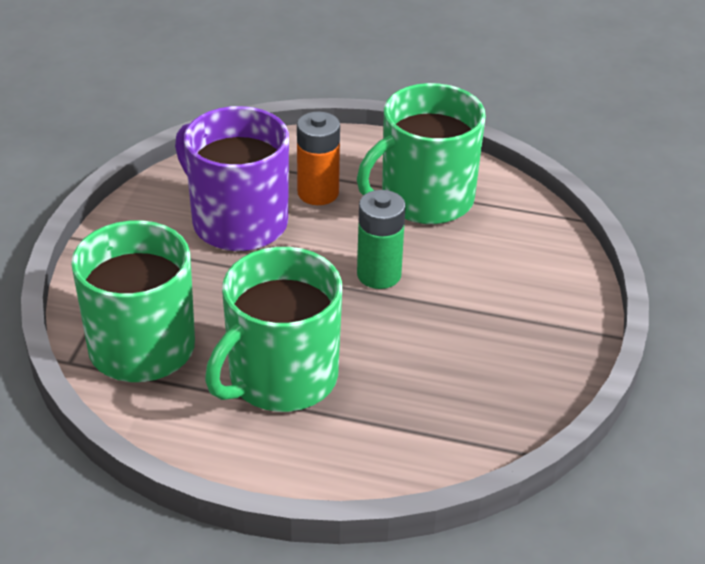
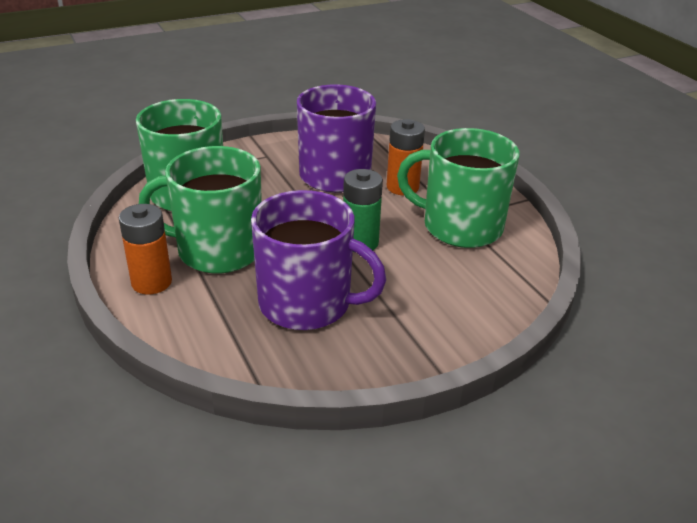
camera: 50 degrees right, 5 degrees down
(284, 453) = (151, 282): none -> orange battery
(436, 361) = (307, 304): none -> purple mug

